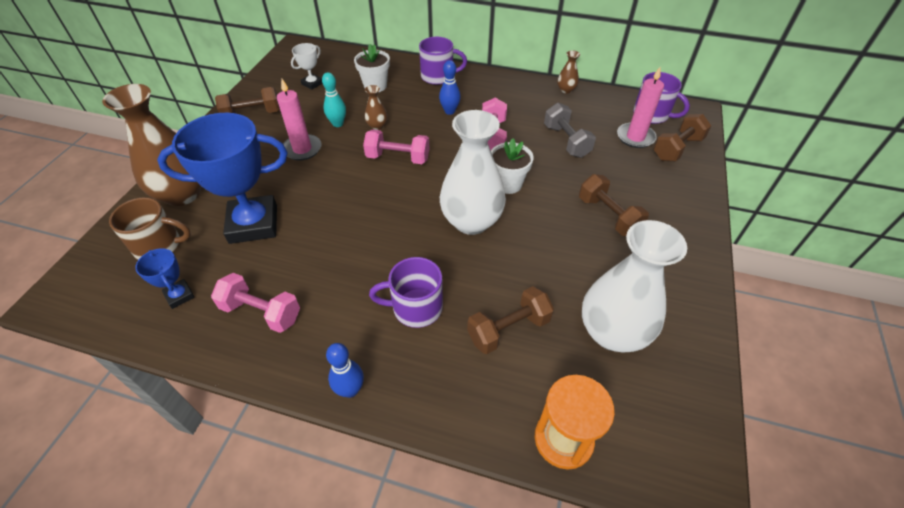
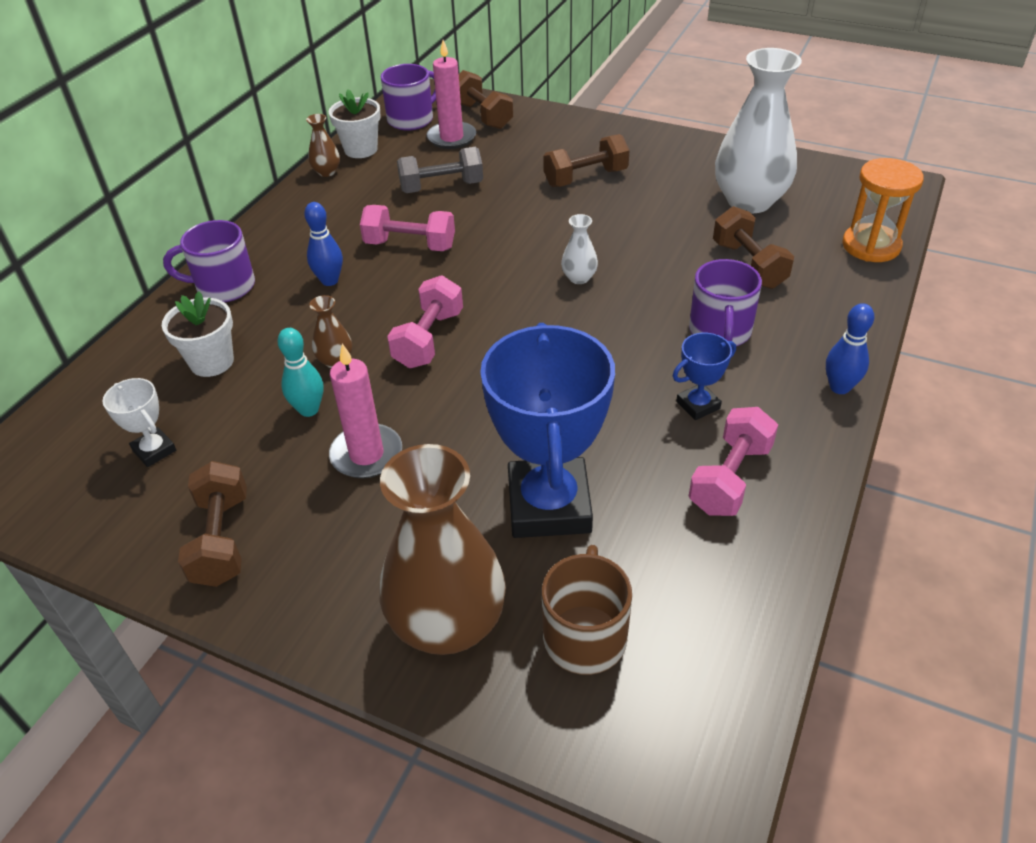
camera: 80 degrees left, 5 degrees down
(179, 295) = (699, 584): blue trophy -> blue trophy (698, 405)
(438, 76) = (224, 287): purple mug -> purple mug turned 105 degrees counterclockwise
(471, 221) = (579, 278): white vase -> white vase, size x0.42
(508, 184) = (514, 242): white flower pot -> white flower pot (361, 149)

